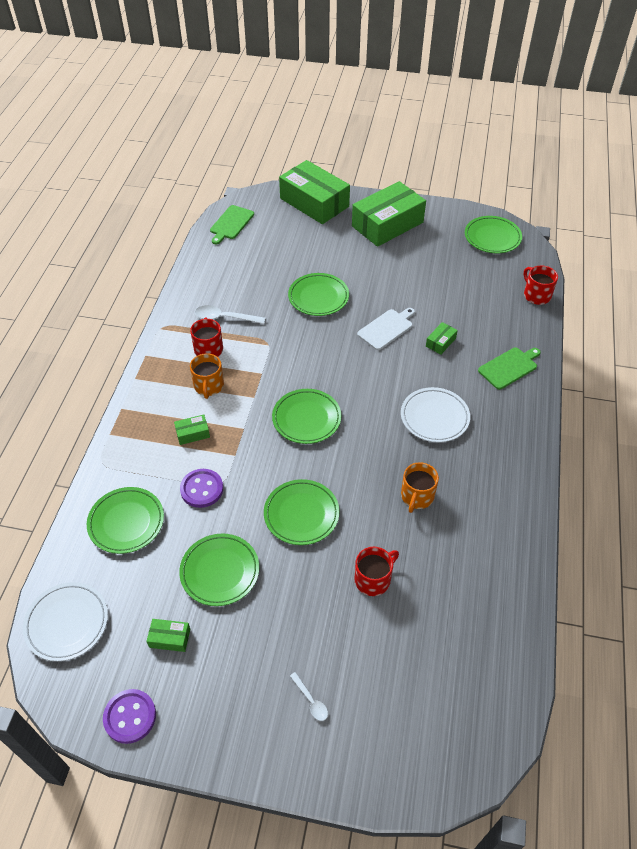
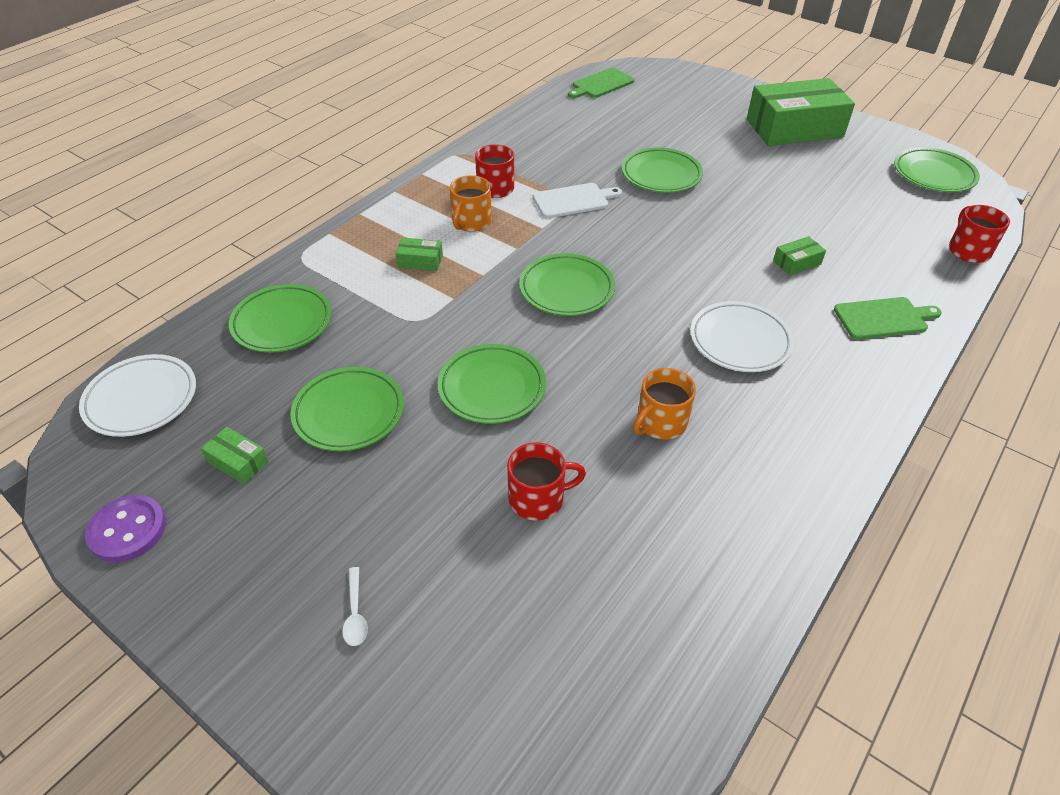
camera: 25 degrees right, 5 degrees down
(202, 489) = (390, 319): purple button -> none
(225, 318) = (535, 164): white spoon -> none
(314, 202) = (713, 88): green box -> none
(386, 328) = (730, 228): white cutting board -> white cutting board (573, 200)

